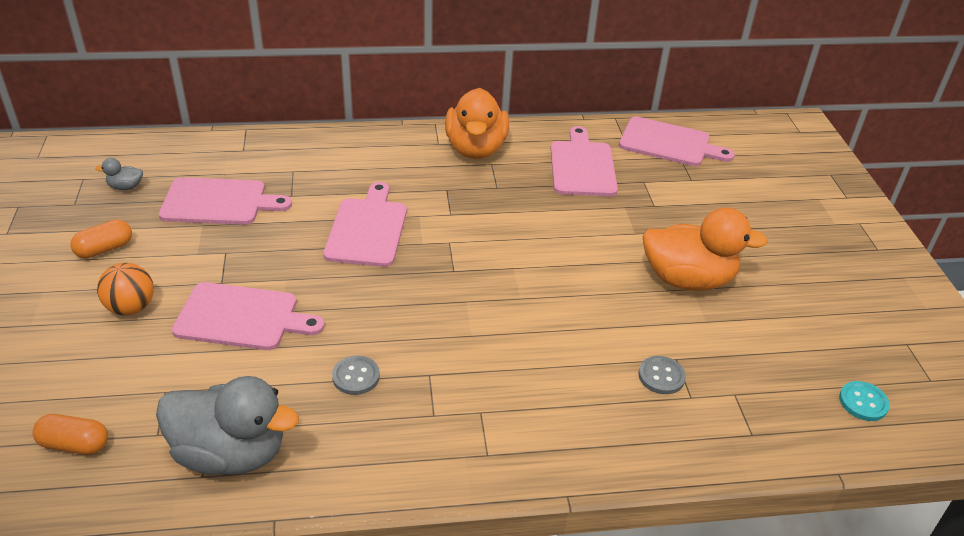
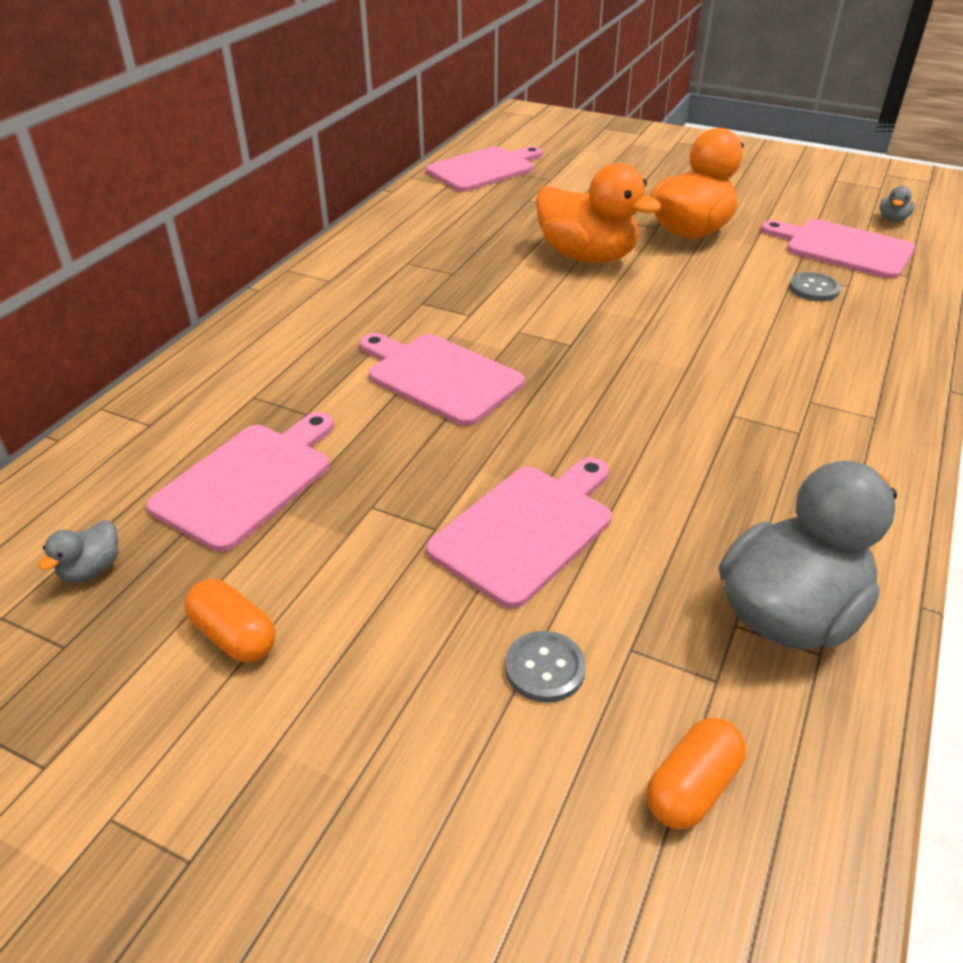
camera: 55 degrees left, 0 degrees up
(104, 249) = (234, 636): orange capsule -> orange capsule turned 45 degrees counterclockwise
(131, 308) = (413, 639): orange ball -> none
(356, 376) = (705, 467): grey button -> grey button (545, 668)
(476, 149) = (369, 262): orange duck -> orange duck (587, 256)
(582, 166) = (470, 218): pink cutting board -> pink cutting board (843, 248)
(863, 402) = (892, 219): turquoise button -> grey duck

